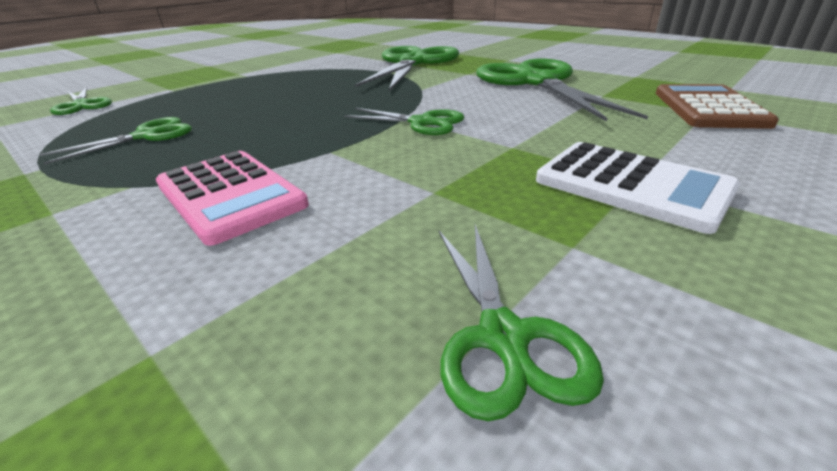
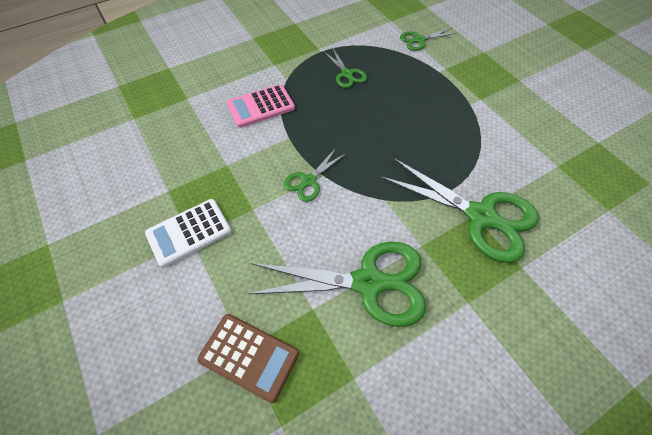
camera: 105 degrees right, 25 degrees up
(503, 336) = (148, 158): green scissors -> none

